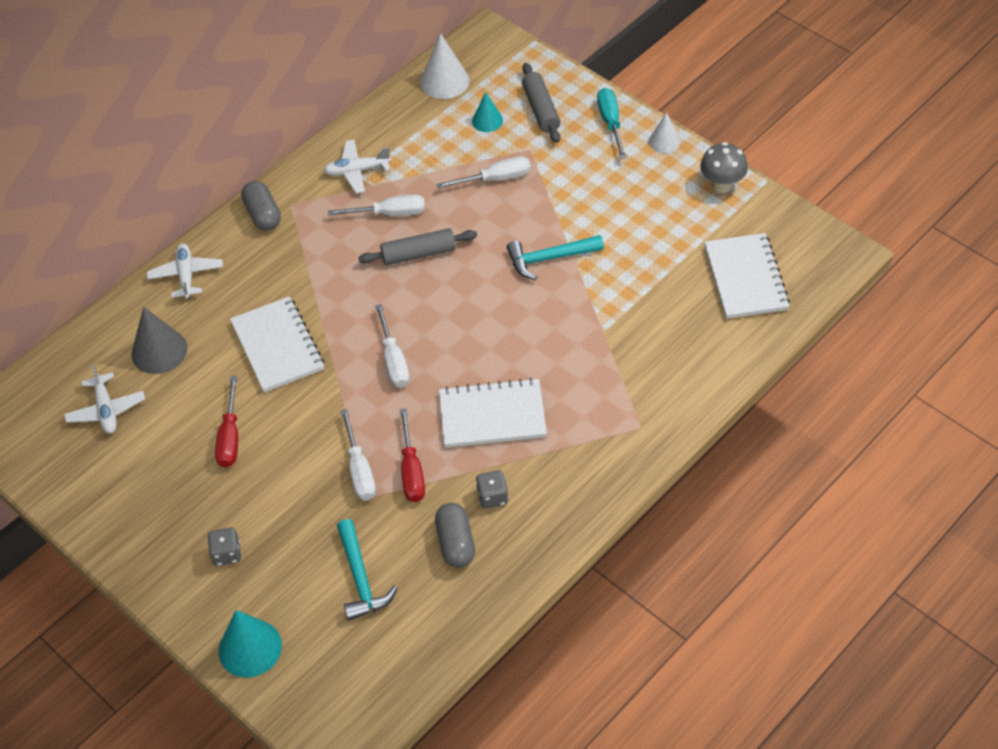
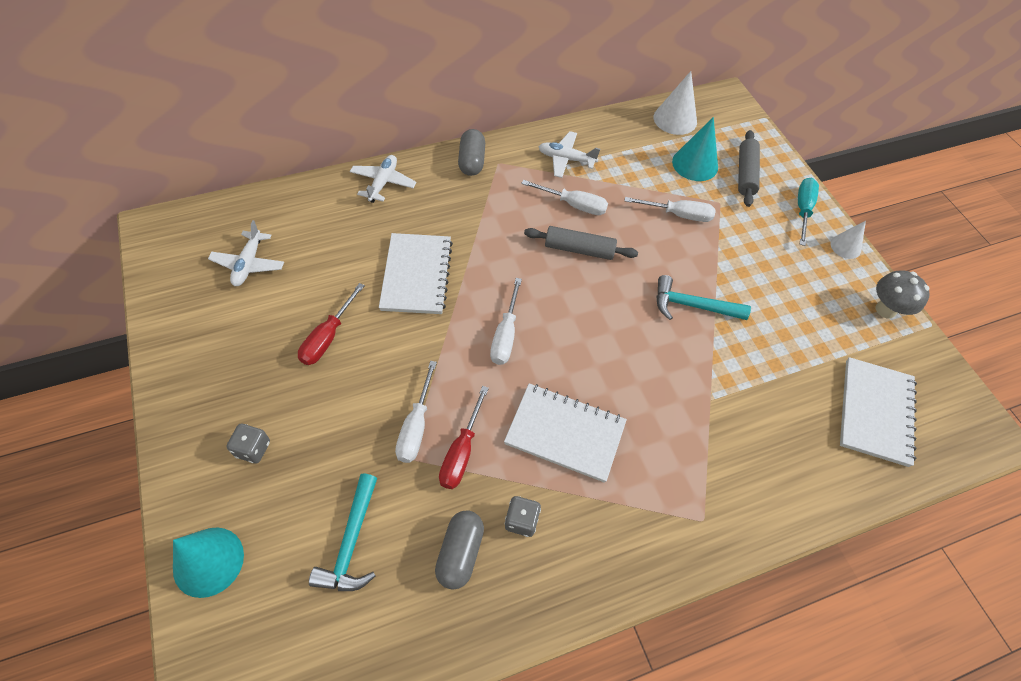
camera: 20 degrees right, 5 degrees up
(159, 351) = (322, 234): grey cone -> none
(487, 120) = (695, 164): turquoise cone -> turquoise cone, size x1.62

